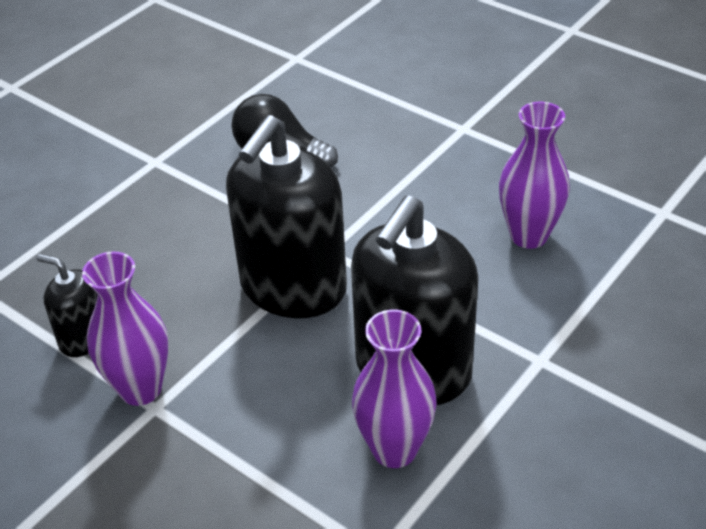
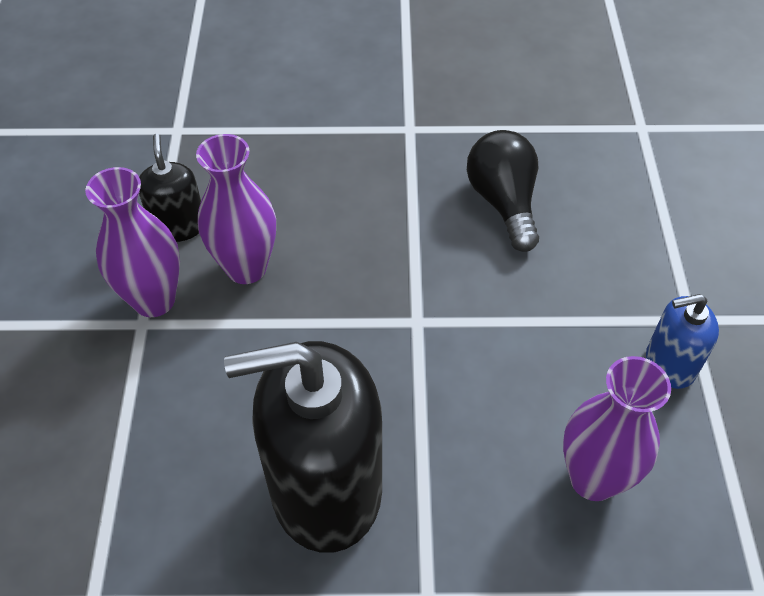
camera: 50 degrees right, 10 degrees up
(293, 287) = (349, 326): black soap dispenser -> none
(394, 449) = (219, 537): purple vase -> purple vase (246, 268)
(484, 156) = (669, 364): none -> blue soap dispenser

